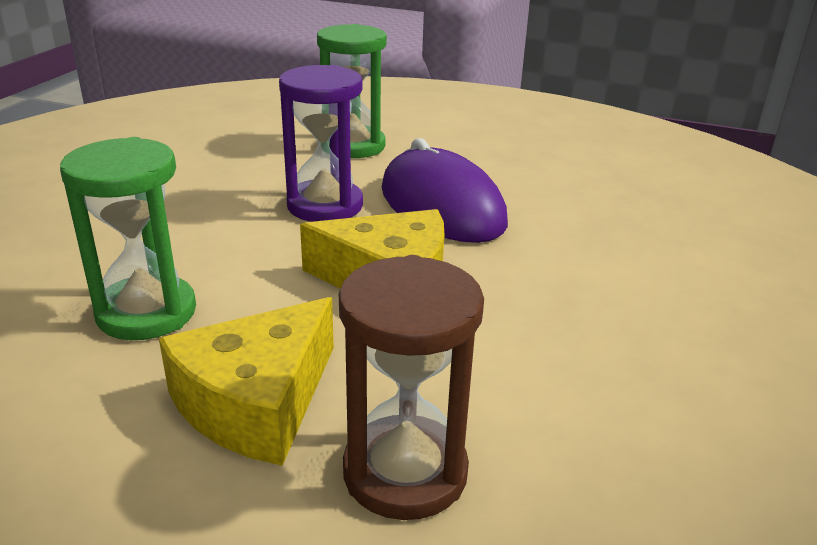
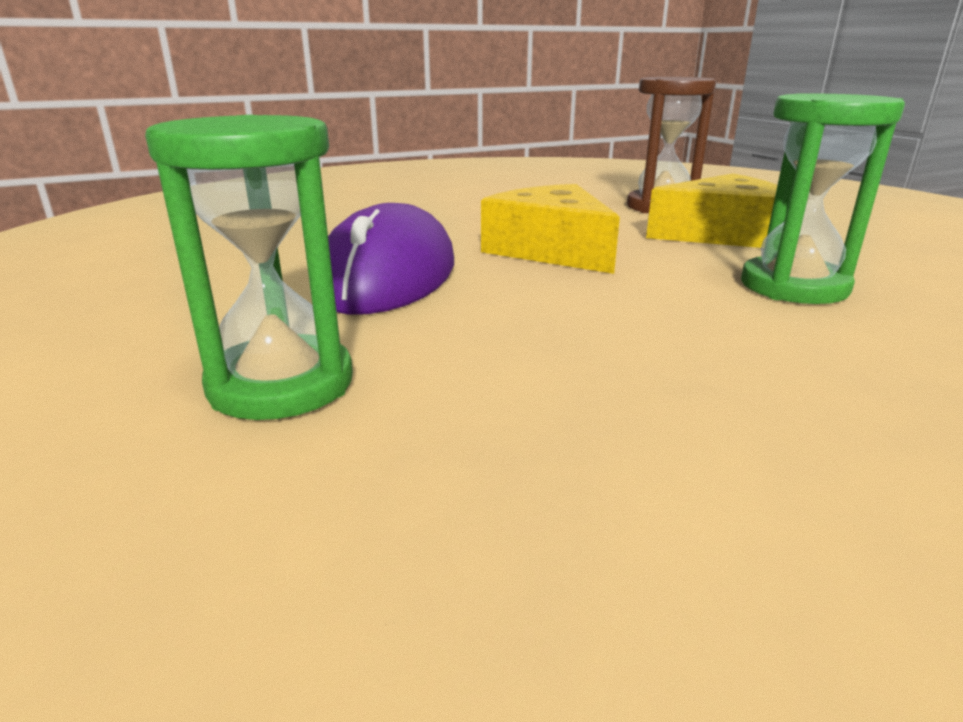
camera: 135 degrees left, 5 degrees down
(325, 206) = (502, 313): purple hourglass -> none

